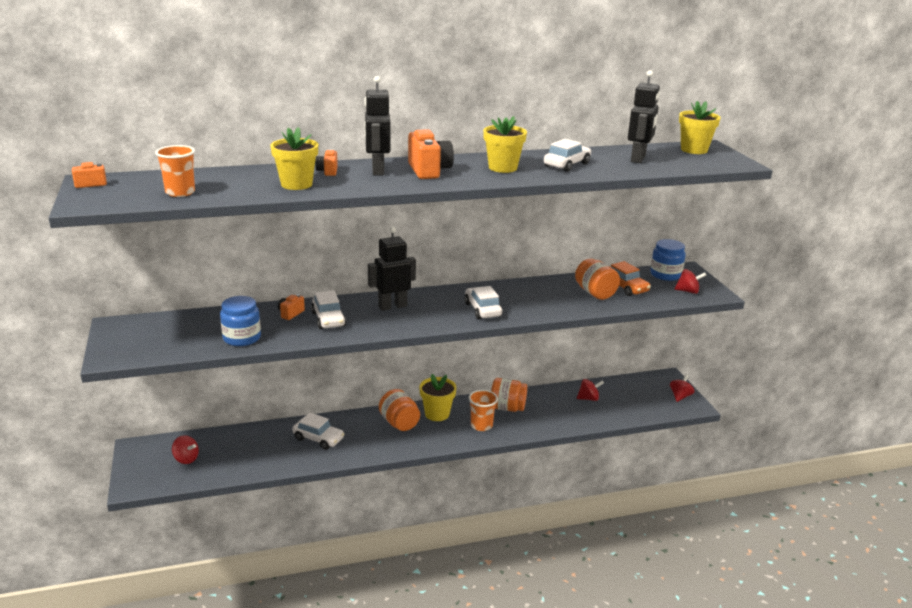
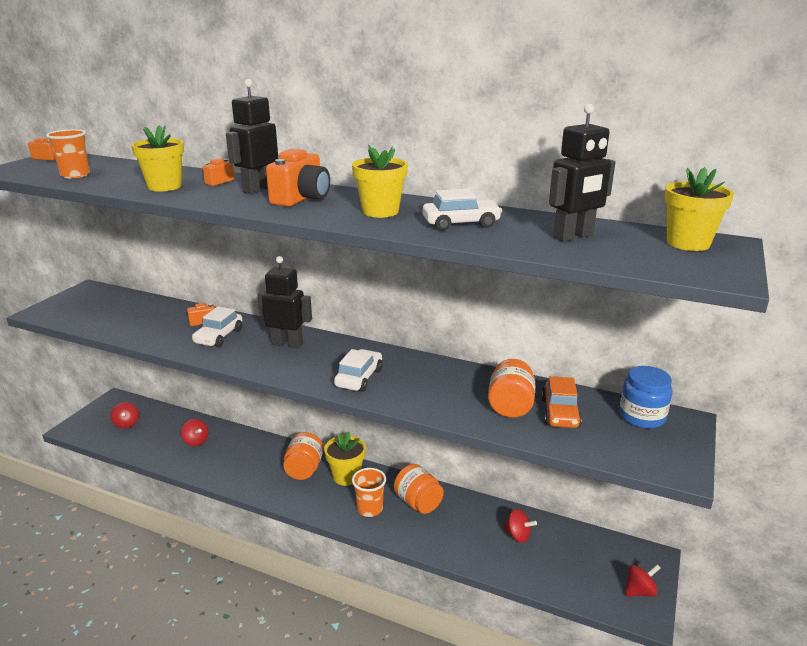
camera: 40 degrees right, 0 degrees up
(242, 338) = (135, 329): blue jar -> none
(318, 439) = (227, 452): white car -> none
(688, 291) = (640, 450): red spinning top -> red spinning top (196, 441)

